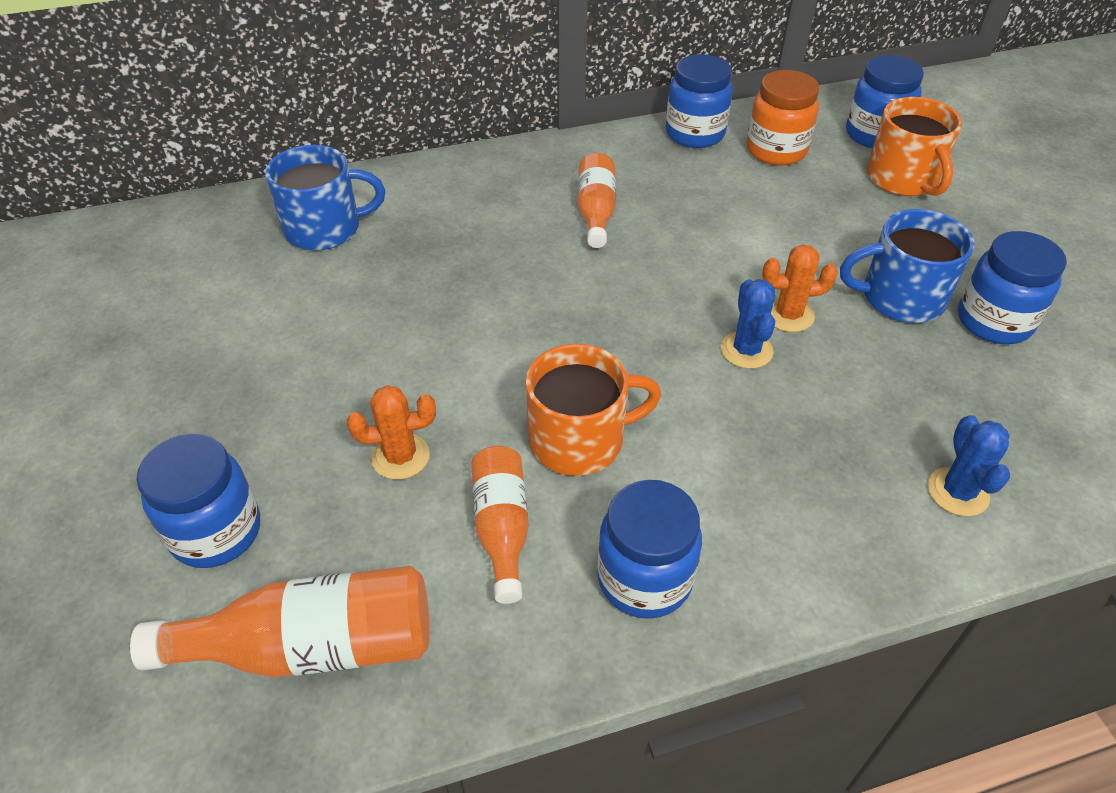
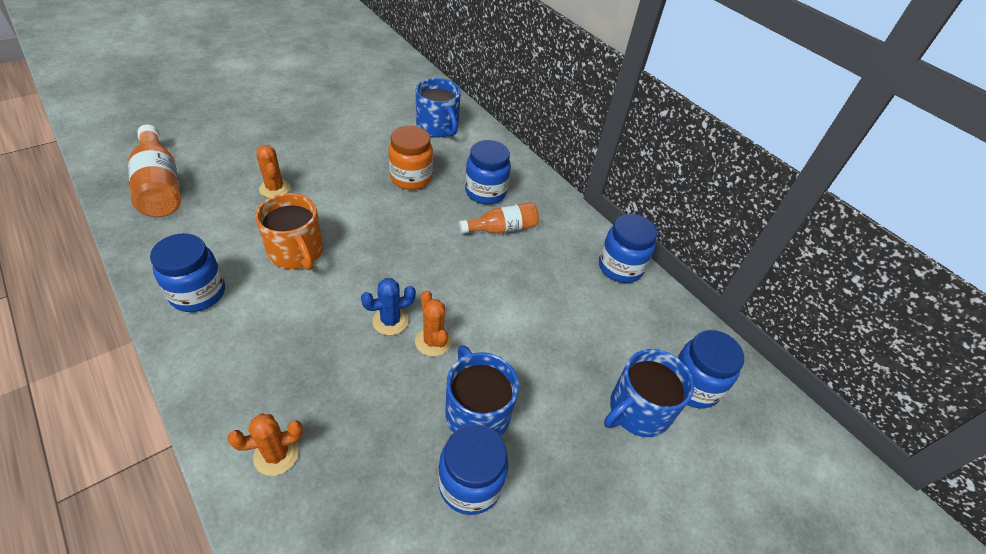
camera: 65 degrees right, 0 degrees up
(216, 532) = (223, 144): blue jar -> blue jar (485, 192)
(502, 528) = (230, 233): orange bottle -> none
(776, 150) = (627, 318): orange jar -> orange jar (411, 178)
(903, 179) = (638, 410): orange mug -> blue mug
(958, 492) = (276, 454): blue cactus -> orange cactus

